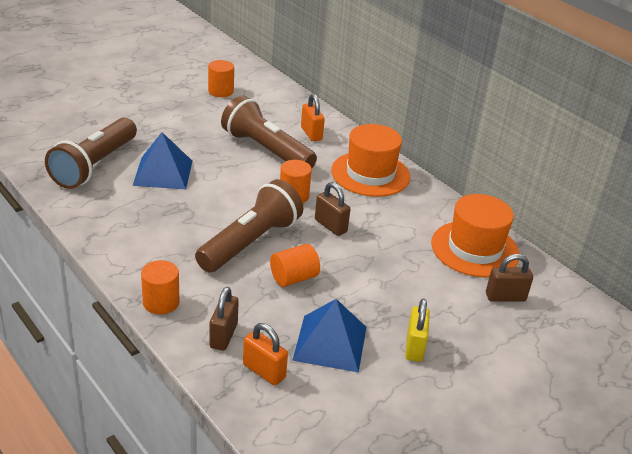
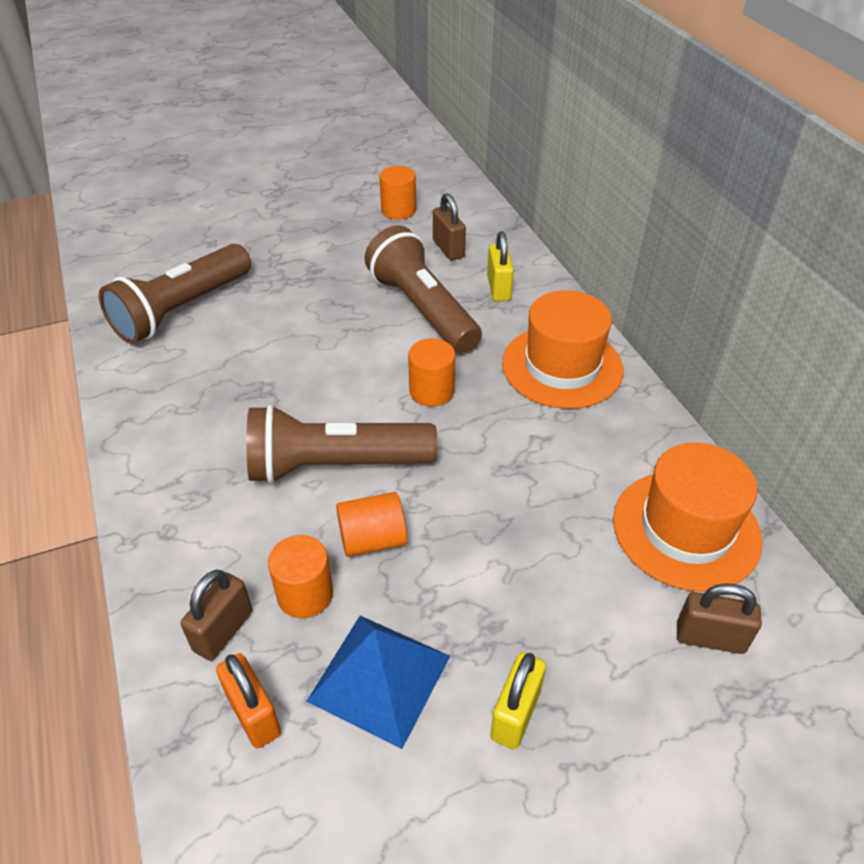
camera: 20 degrees right, 10 degrees up
(161, 302) = (162, 552): orange cylinder -> orange cylinder (305, 594)
(163, 172) = (265, 330): blue pyramid -> none
(250, 242) = (335, 465): brown flashlight -> brown flashlight turned 150 degrees counterclockwise
(311, 133) = (498, 288): orange padlock -> yellow padlock
(330, 226) = (466, 451): brown padlock -> brown padlock (448, 249)

